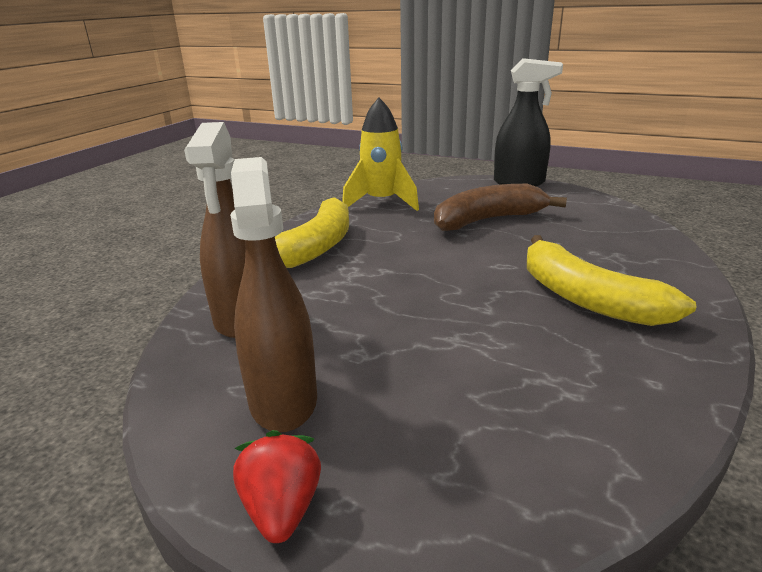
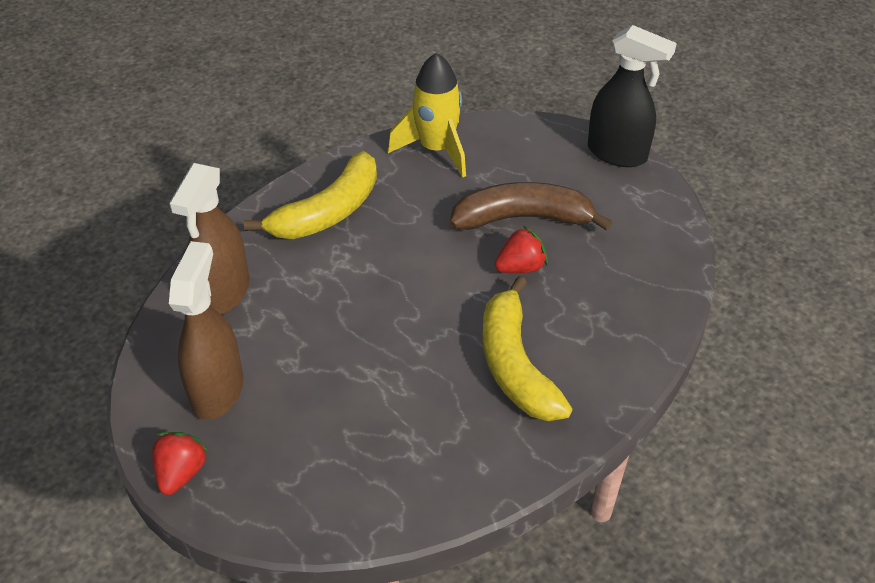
camera: 20 degrees right, 20 degrees up
(517, 243) = (520, 267): none -> red strawberry

